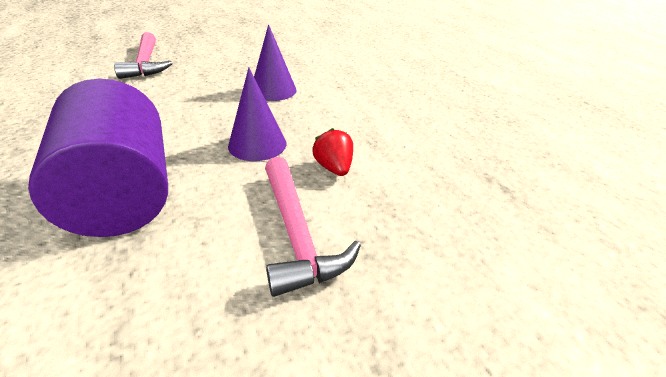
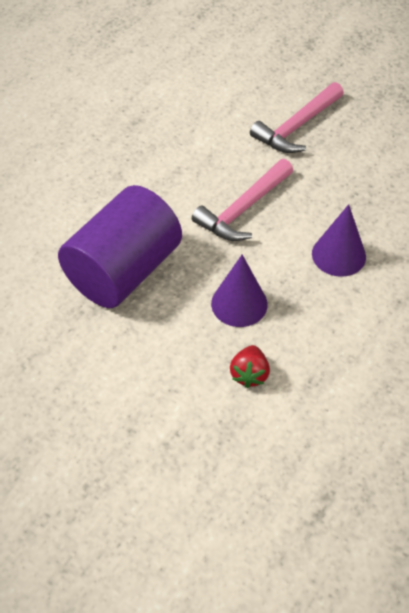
camera: 60 degrees right, 15 degrees up
(297, 234) = (158, 392): pink hammer -> pink hammer (243, 209)
(334, 168) = (249, 374): red strawberry -> red strawberry turned 150 degrees clockwise

